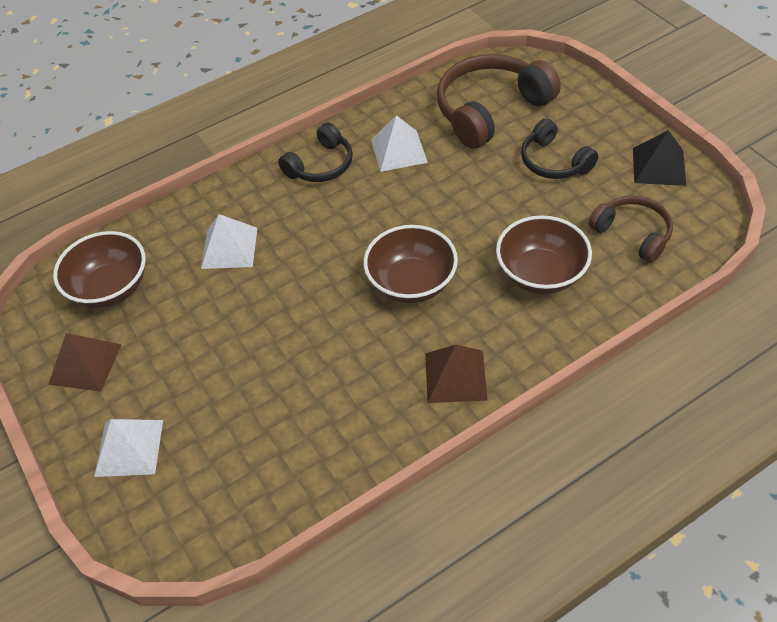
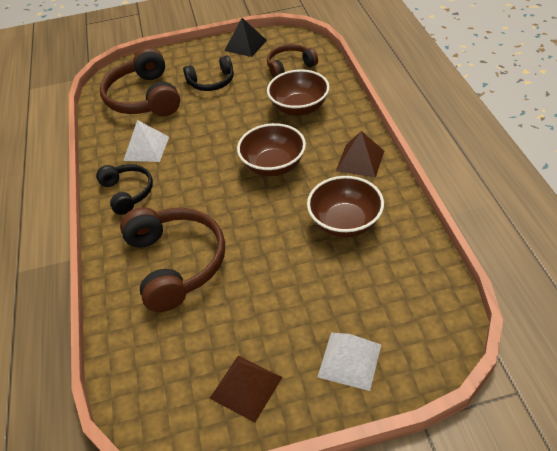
camera: 70 degrees left, 5 degrees down
(111, 288) = (168, 357): brown bowl -> brown bowl (345, 222)
(229, 248) = (176, 263): white pyramid -> brown headphones

